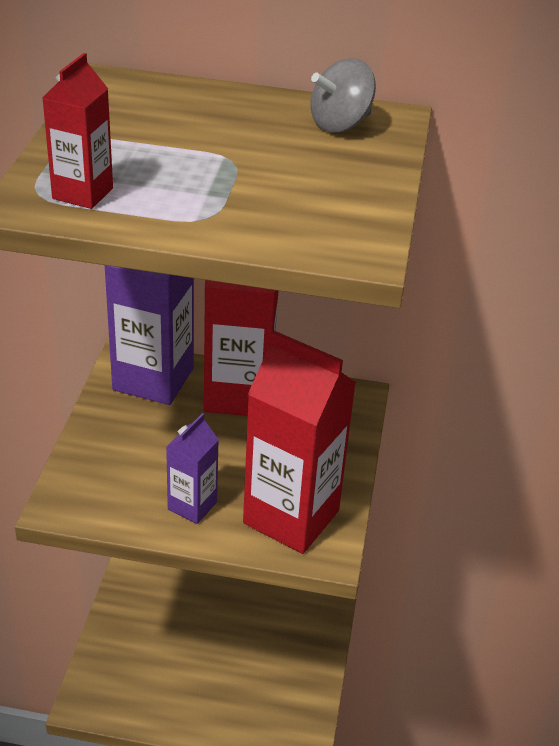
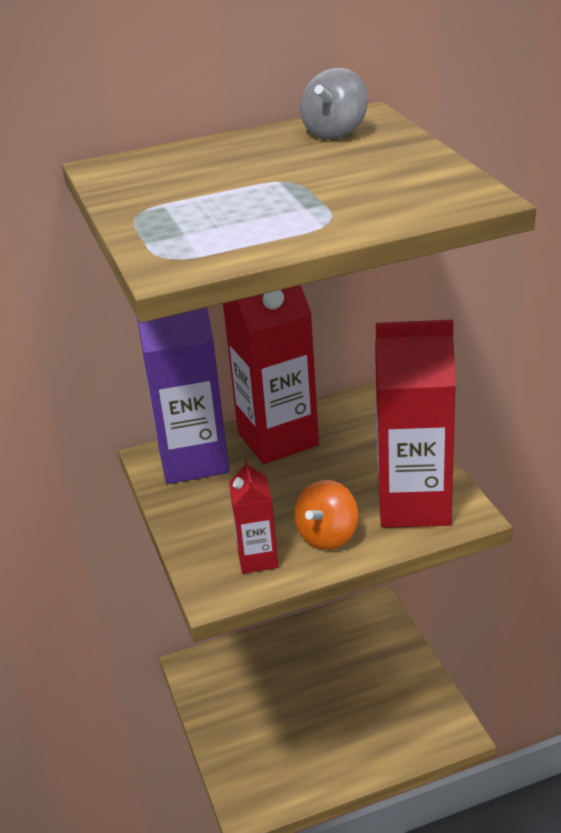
camera: 25 degrees left, 5 degrees down
(83, 193) = (205, 243): red carton -> red carton (257, 559)
(192, 506) = (327, 535): purple carton -> orange spinning top

